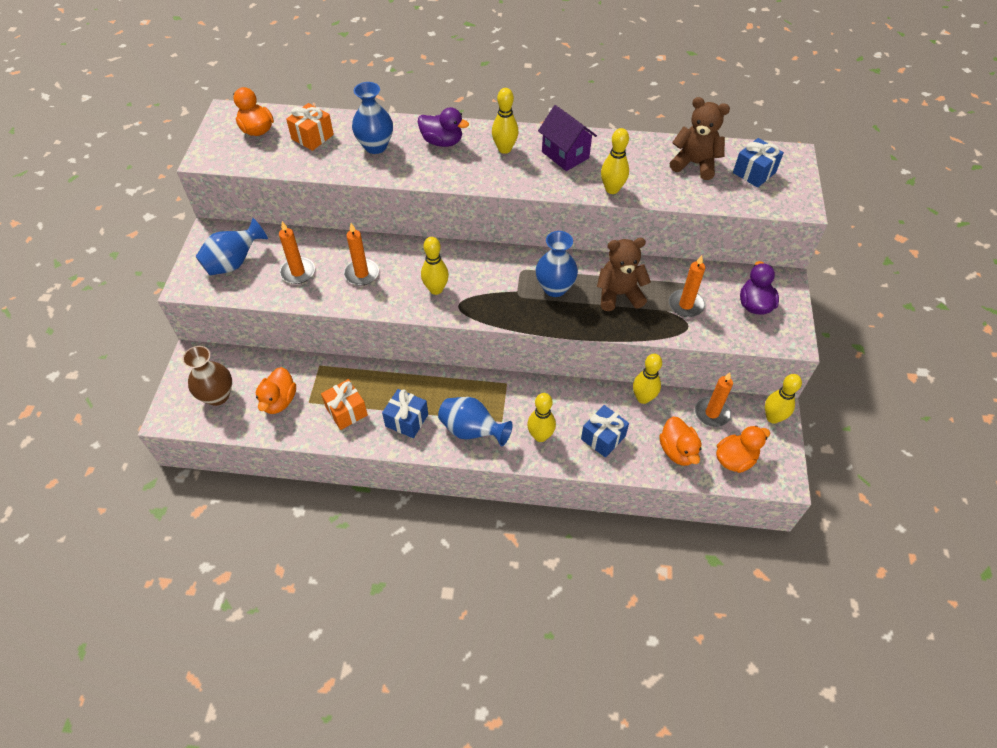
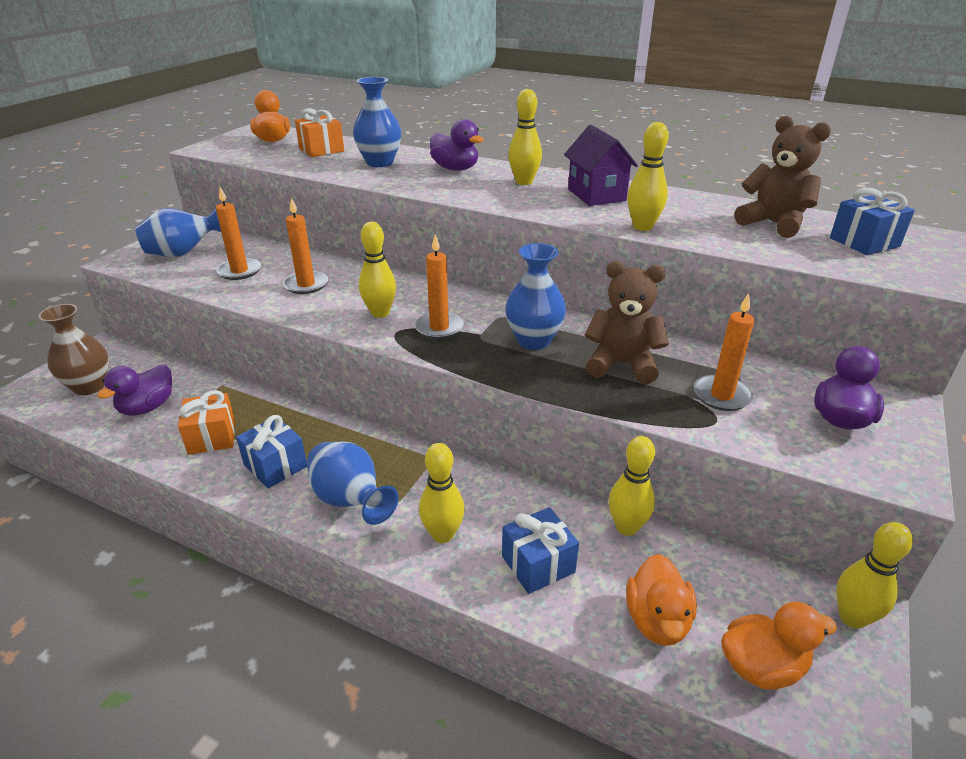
camera: 20 degrees right, 20 degrees down
(279, 401) = (147, 407): orange duck -> purple duck
(712, 413) = (737, 579): orange candle -> orange candle (439, 328)

